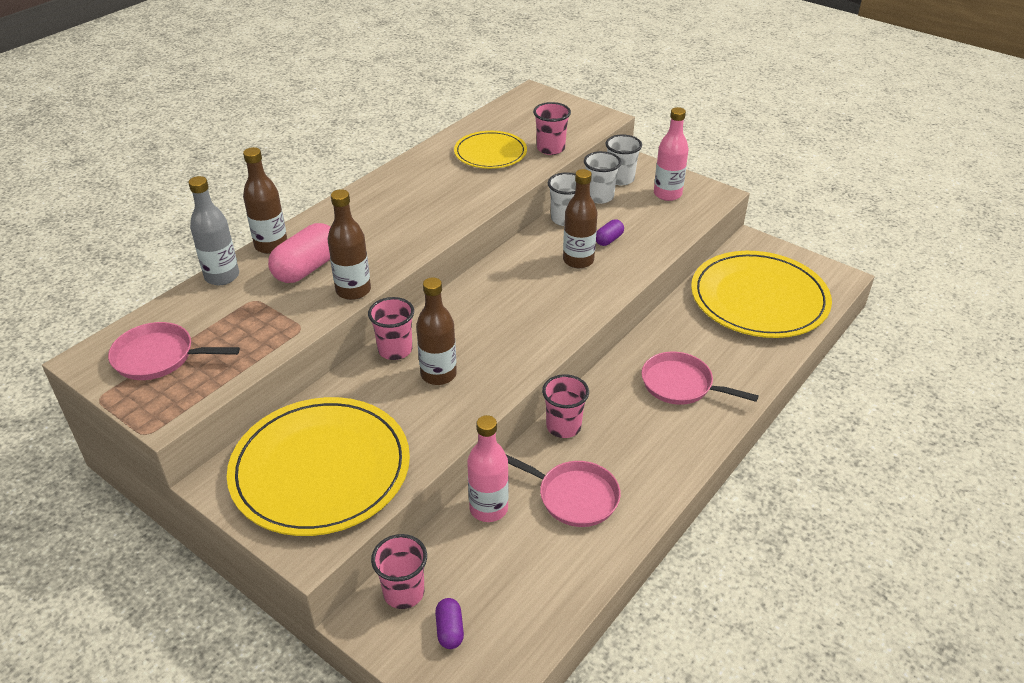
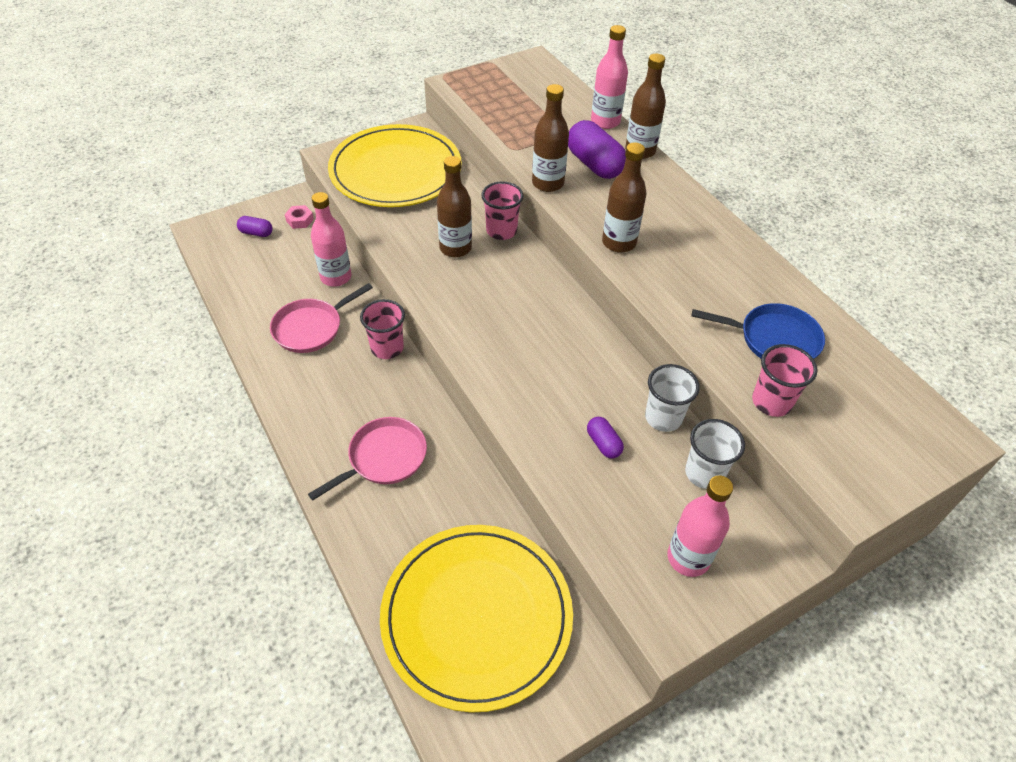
camera: 110 degrees right, 10 degrees up
(158, 357) = (518, 86): pink pan -> none
(222, 276) = (605, 121): grey bottle -> pink bottle
(307, 268) = (594, 164): pink capsule -> purple capsule
(404, 592) = (300, 220): pink cup -> pink nut
(490, 153) = (774, 339): yellow plate -> blue pan
(578, 260) = (574, 399): brown bottle -> brown bottle (619, 243)
(620, 179) = (744, 516): white cup -> none

